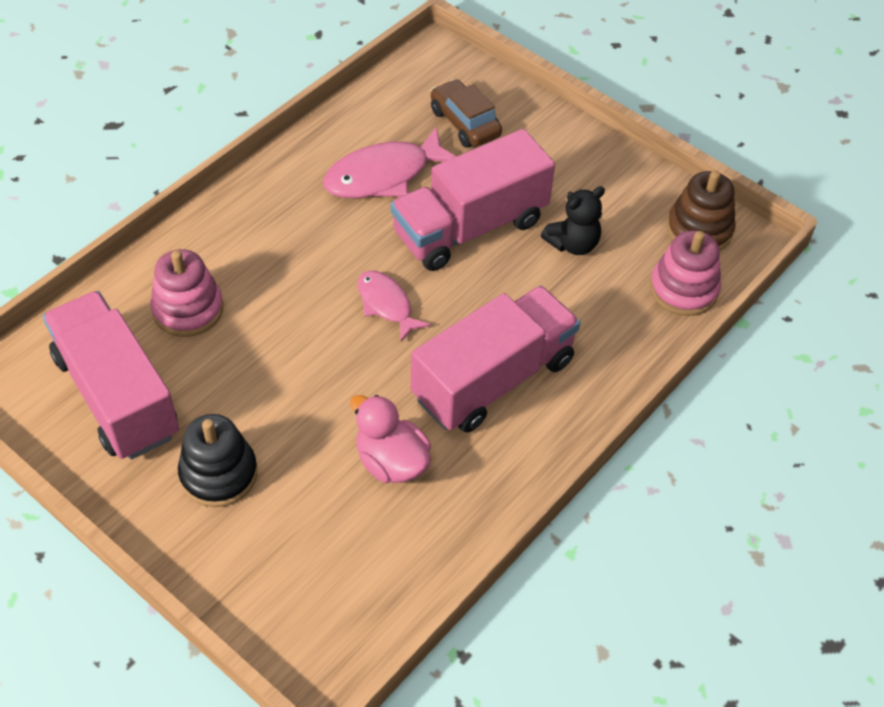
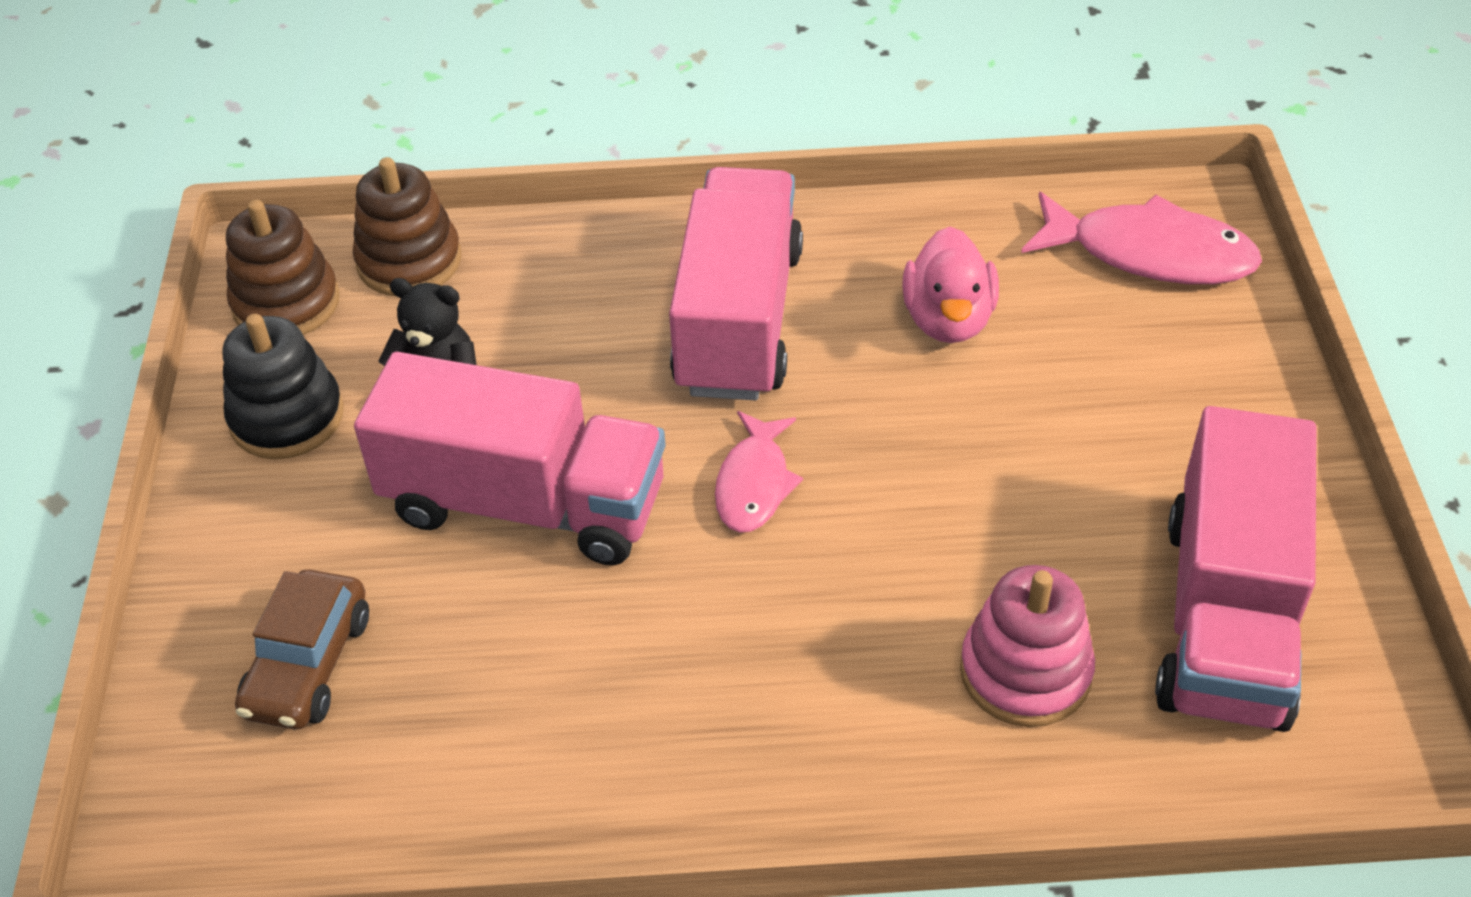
camera: 130 degrees left, 5 degrees down
(218, 474) = (1162, 435): black stacking toy -> black stacking toy (287, 417)
(384, 175) = (529, 671): pink fish -> pink fish (1149, 254)
(493, 379) = (738, 320): pink truck -> pink truck turned 90 degrees clockwise
(683, 289) = (409, 261): pink stacking toy -> brown stacking toy

